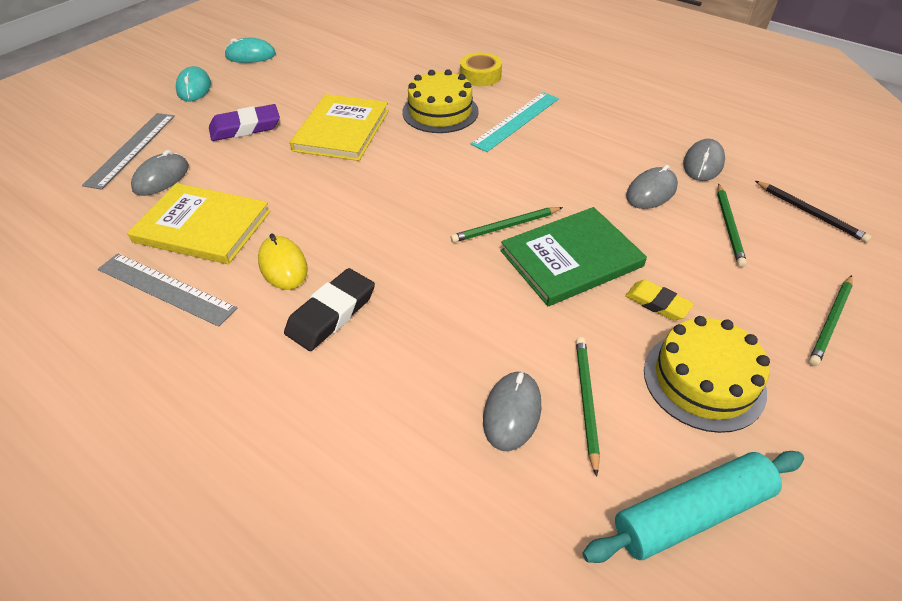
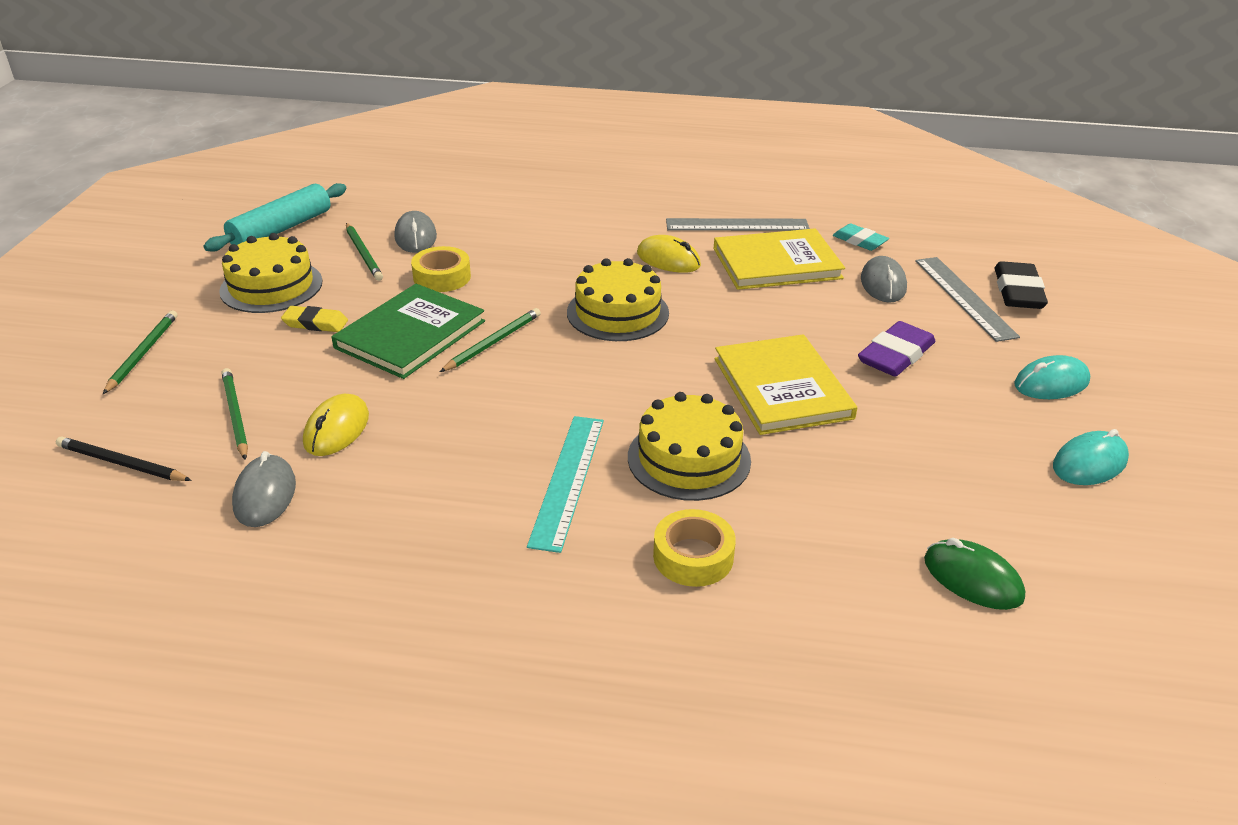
camera: 150 degrees right, 10 degrees down
(101, 225) = (859, 241): none -> turquoise eraser
(194, 88) = (1051, 383): turquoise mouse -> turquoise mouse turned 75 degrees counterclockwise
(331, 313) = (593, 246): black eraser -> black eraser (1018, 291)
(371, 39) = (972, 579): none -> green mouse
(385, 222) = (617, 312): none -> yellow cake
(512, 324) = (442, 277): none -> yellow tape
(651, 192) = (336, 429): grey mouse -> yellow mouse

